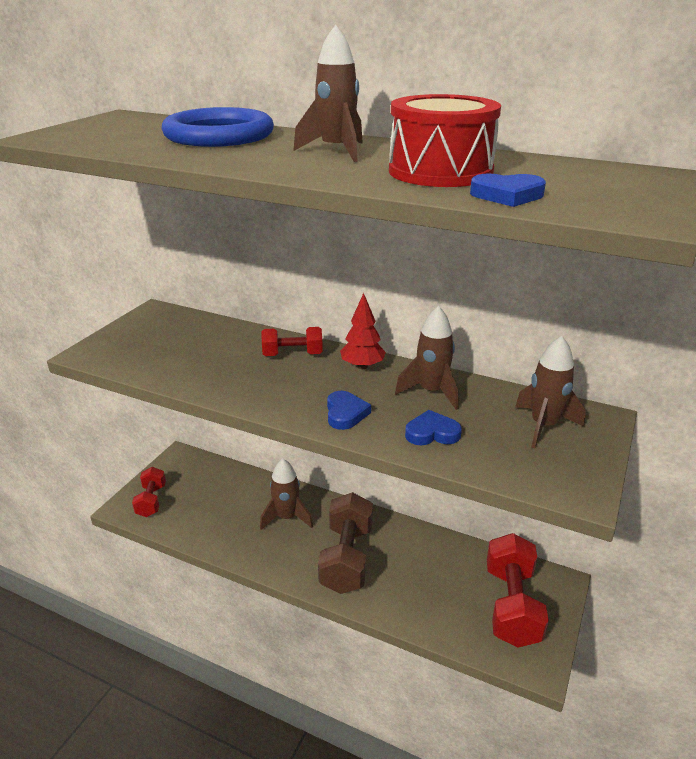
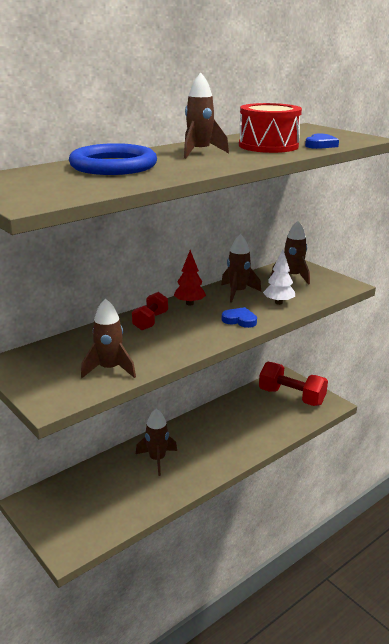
camera: 65 degrees left, 5 degrees down
(151, 501) = (73, 532): red dumbbell -> none
(166, 363) = (109, 369): none -> brown rocket
(346, 558) = (217, 443): brown dumbbell -> none
(432, 433) = (278, 303): blue heart -> white tree

